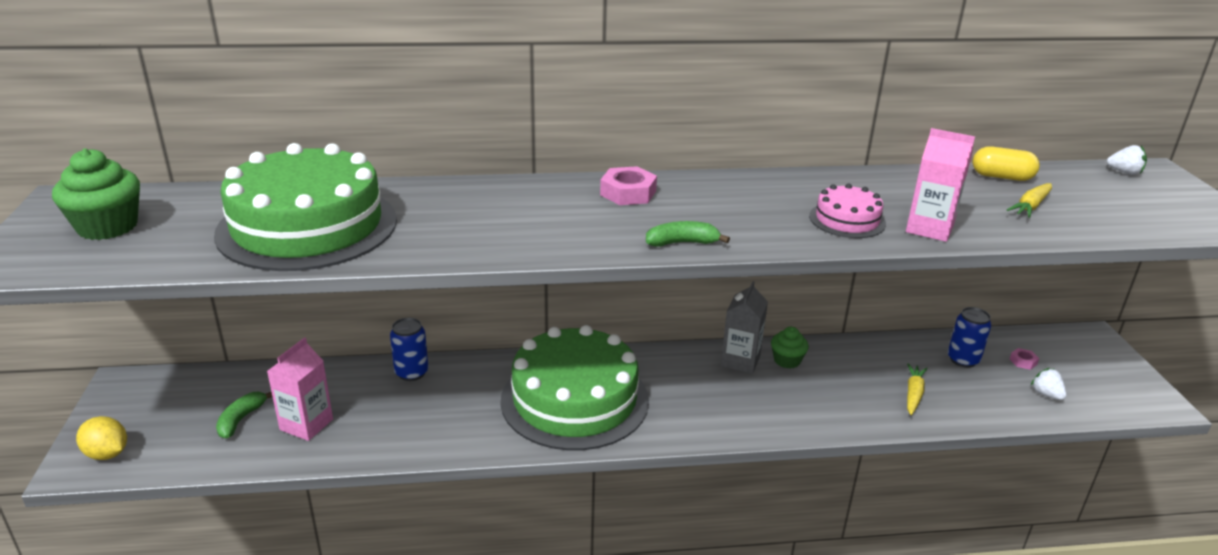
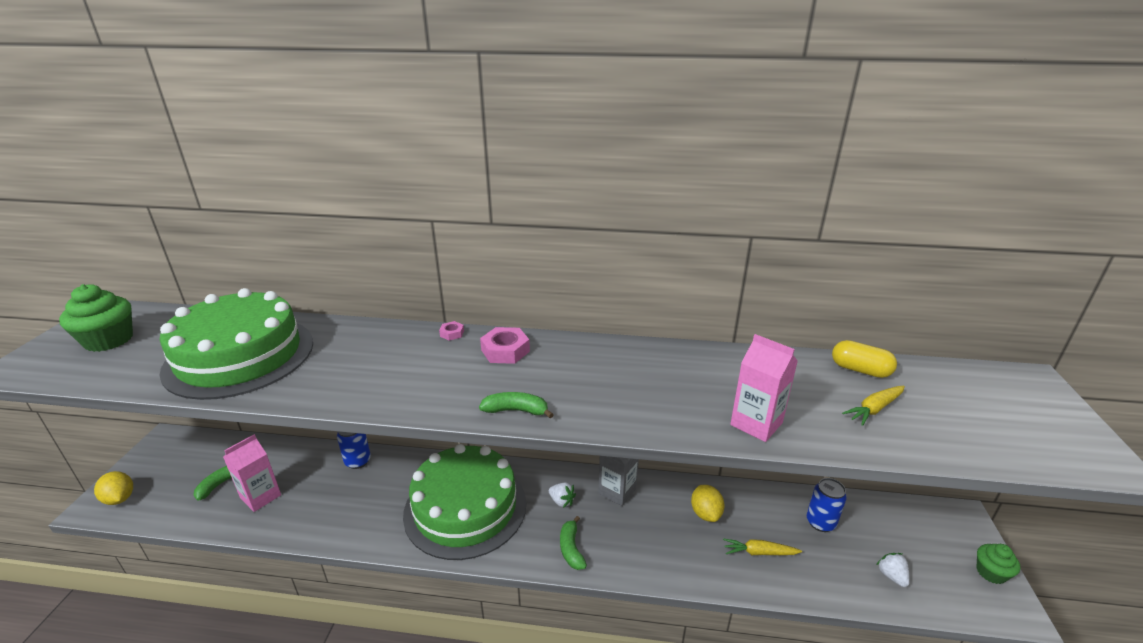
camera: 15 degrees right, 0 degrees up
(716, 419) = (571, 549): none -> green banana
(787, 360) = (657, 497): green cupcake -> green cupcake (991, 572)
(844, 368) = (705, 513): none -> yellow lemon
(847, 220) = (681, 403): pink cake -> none
(913, 394) = (759, 552): yellow carrot -> yellow carrot turned 120 degrees counterclockwise
(1023, 361) = (880, 534): pink nut -> pink nut (452, 333)
(1124, 172) = (995, 378): white strawberry -> white strawberry (562, 501)

